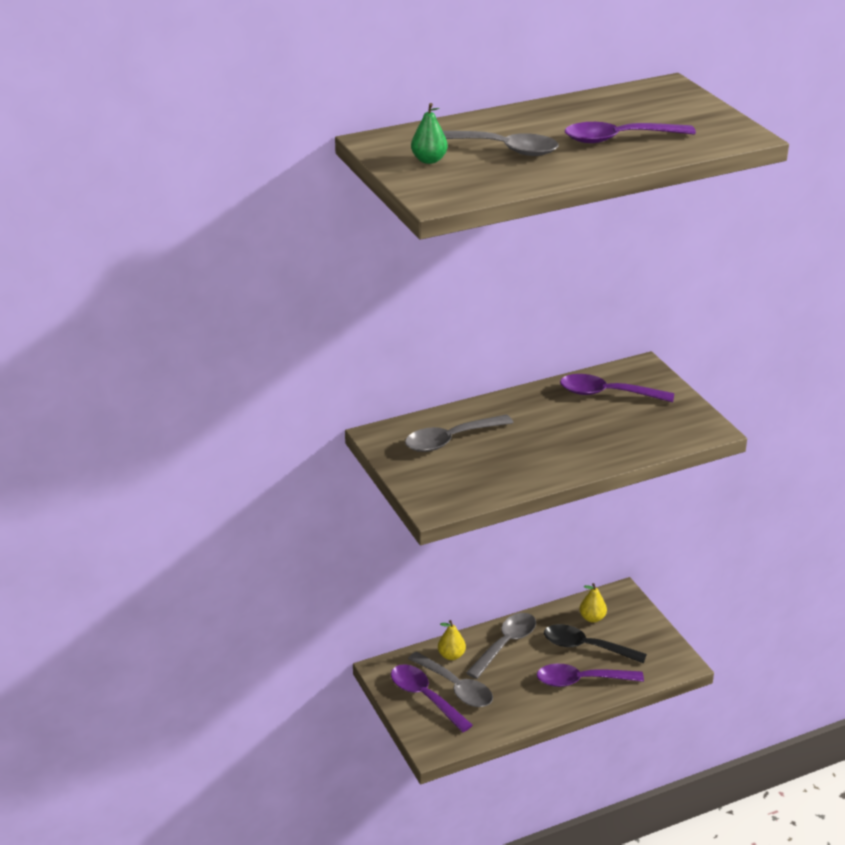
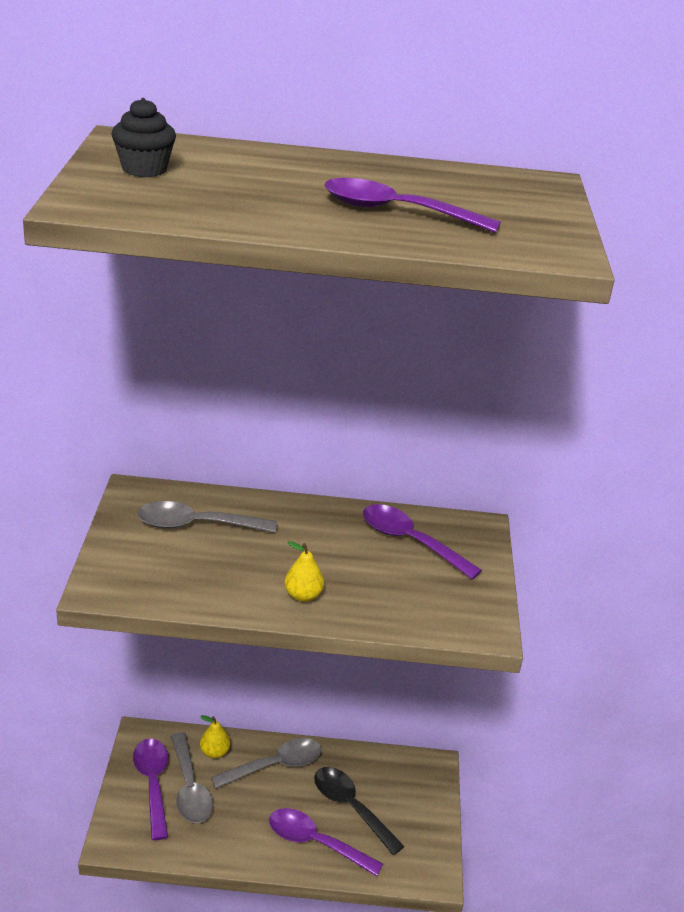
camera: 25 degrees right, 0 degrees up
(429, 160) = (144, 169): green pear -> black cupcake
(502, 149) = (243, 182): grey spoon -> none
(592, 618) = (383, 778): yellow pear -> yellow pear (303, 595)

